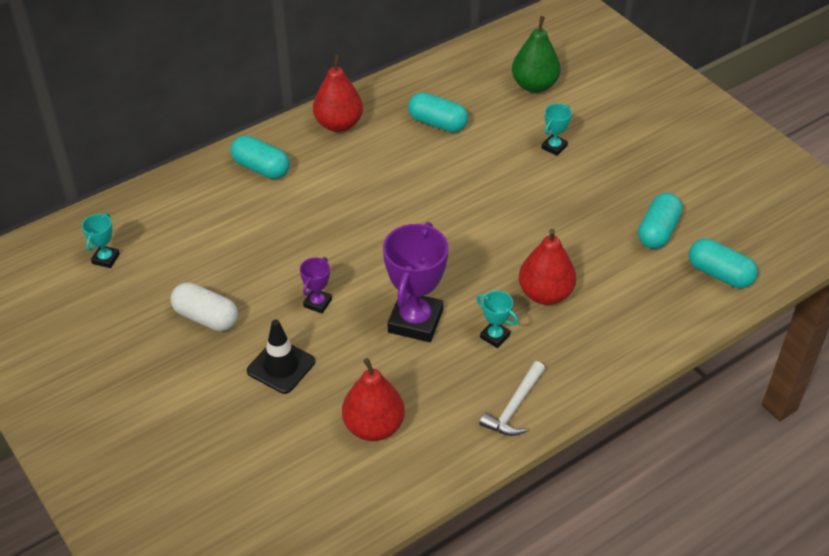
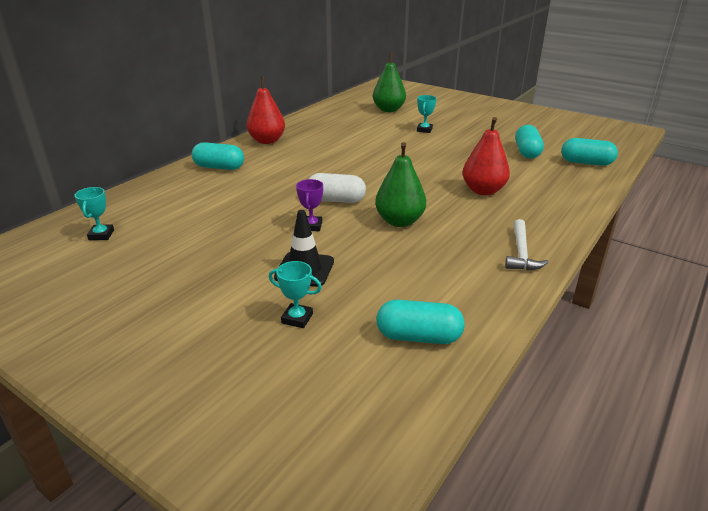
camera: 20 degrees left, 15 degrees down
(206, 317) = (216, 253): white capsule -> white capsule (336, 200)
(373, 426) = (417, 290): red pear -> none
(415, 321) = (399, 221): purple trophy -> green pear
(437, 123) = (338, 131): turquoise capsule -> turquoise capsule (418, 337)
(495, 336) = (468, 218): turquoise trophy -> turquoise trophy (297, 318)

